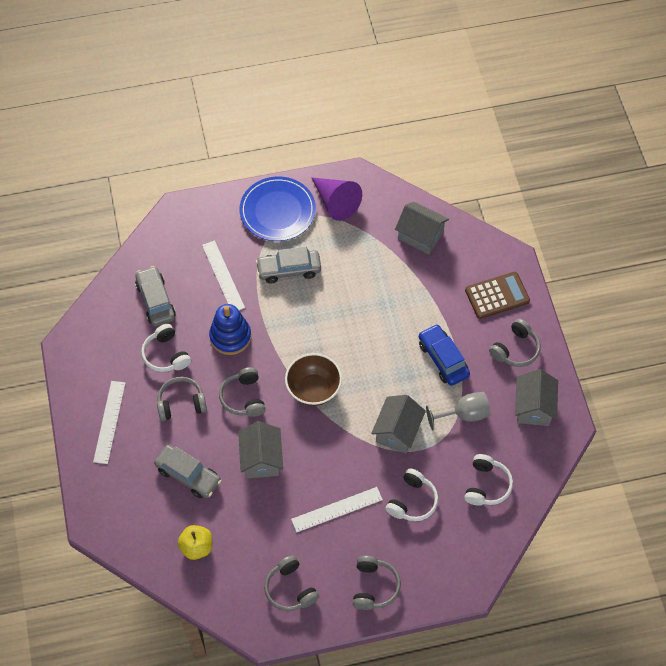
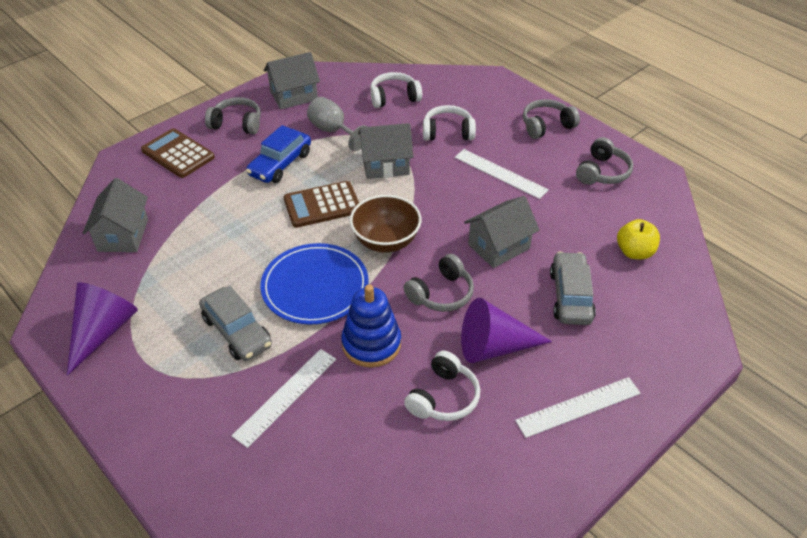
camera: 120 degrees left, 15 degrees down
(156, 301) = (372, 454): grey car -> none
(181, 403) = (494, 347): grey headphones -> purple cone
(277, 211) = (144, 387): blue plate -> blue plate (315, 286)
(377, 366) = (322, 205): none -> brown calculator

